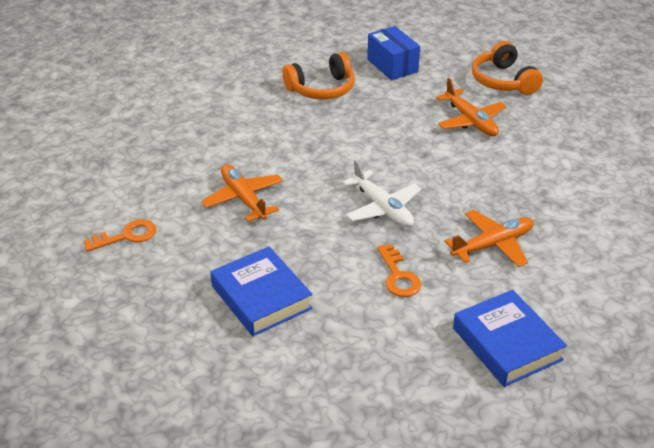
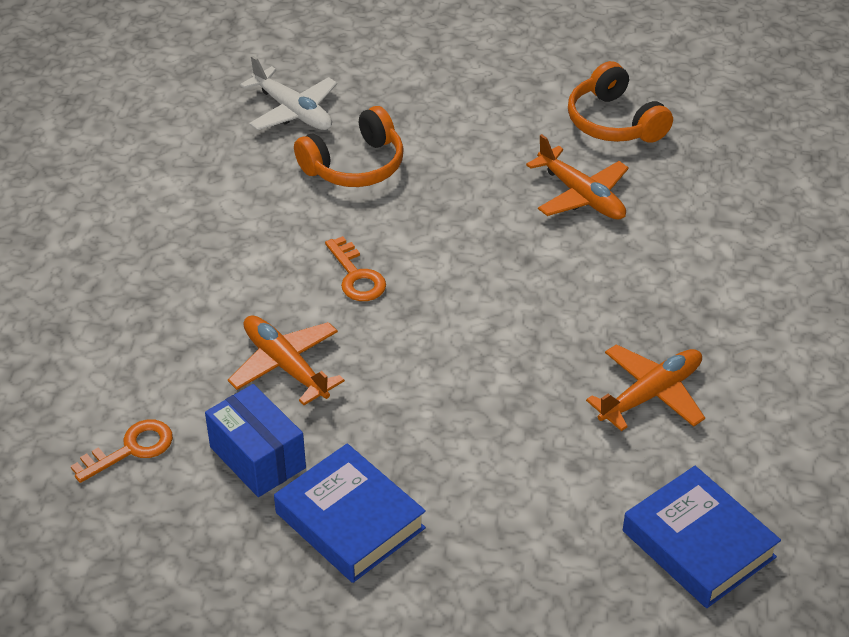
camera: 10 degrees left, 5 degrees up
(382, 208) = (487, 355): white plane -> white plane (293, 111)
(392, 65) = (449, 113): blue box -> blue box (257, 457)
(398, 276) = (532, 461): orange key -> orange key (356, 276)

